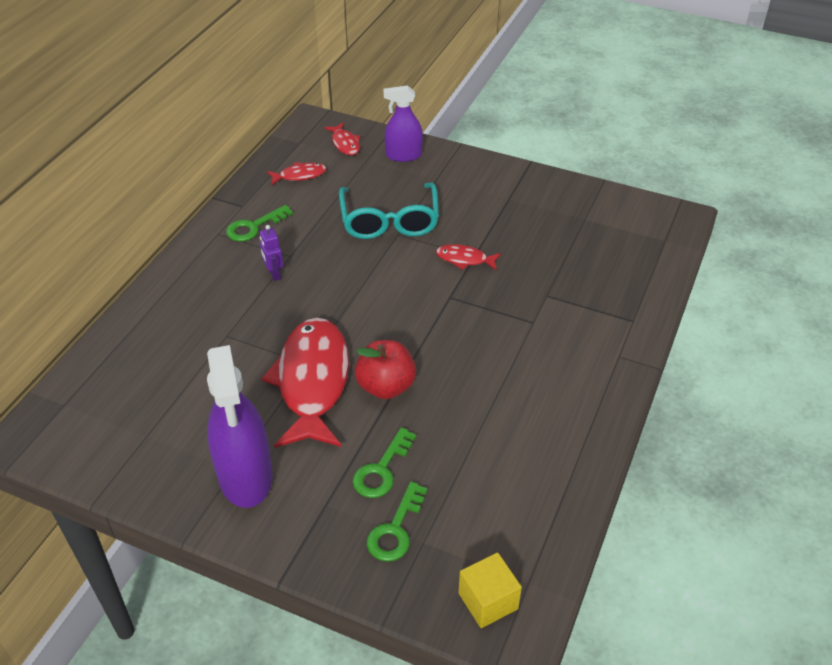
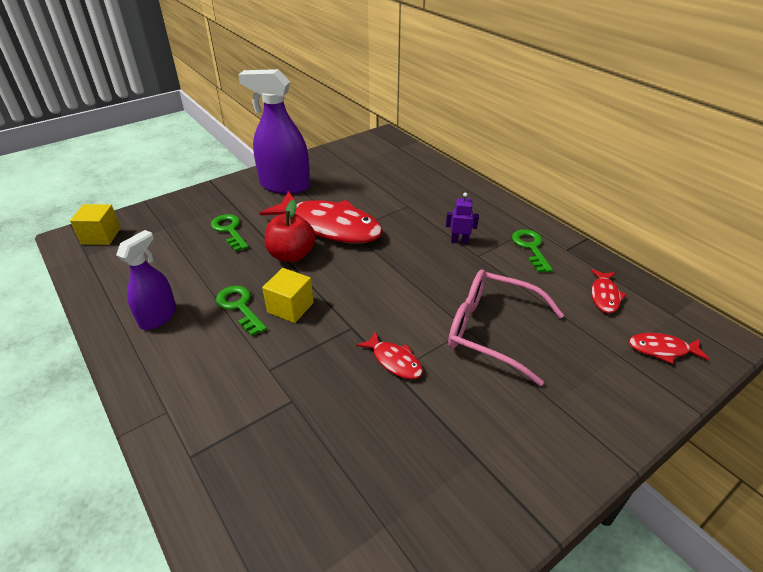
camera: 120 degrees right, 5 degrees down
(389, 221) = (492, 331): turquoise glasses -> pink glasses
(395, 529) = (185, 221): green key -> green key (239, 307)
(403, 155) = (619, 392): purple spray bottle -> purple spray bottle (158, 317)
(459, 346) = (290, 307): none -> yellow cube
(464, 259) = (394, 361): red fish -> red fish turned 90 degrees clockwise

